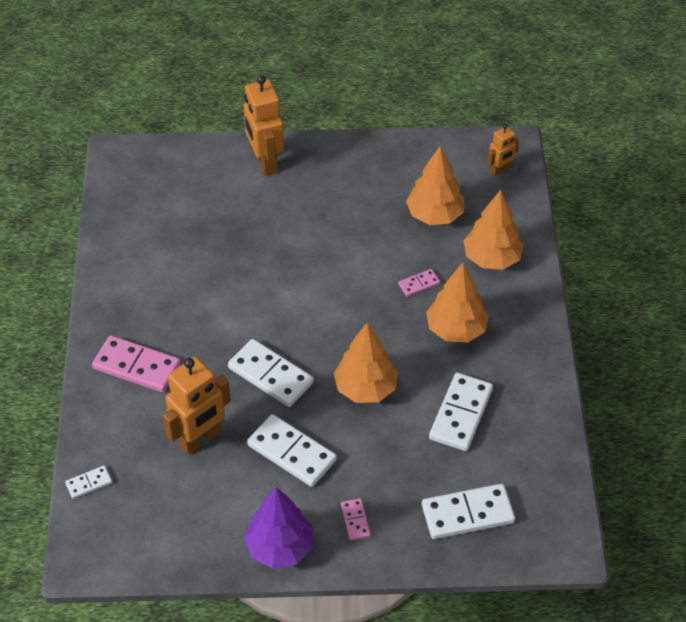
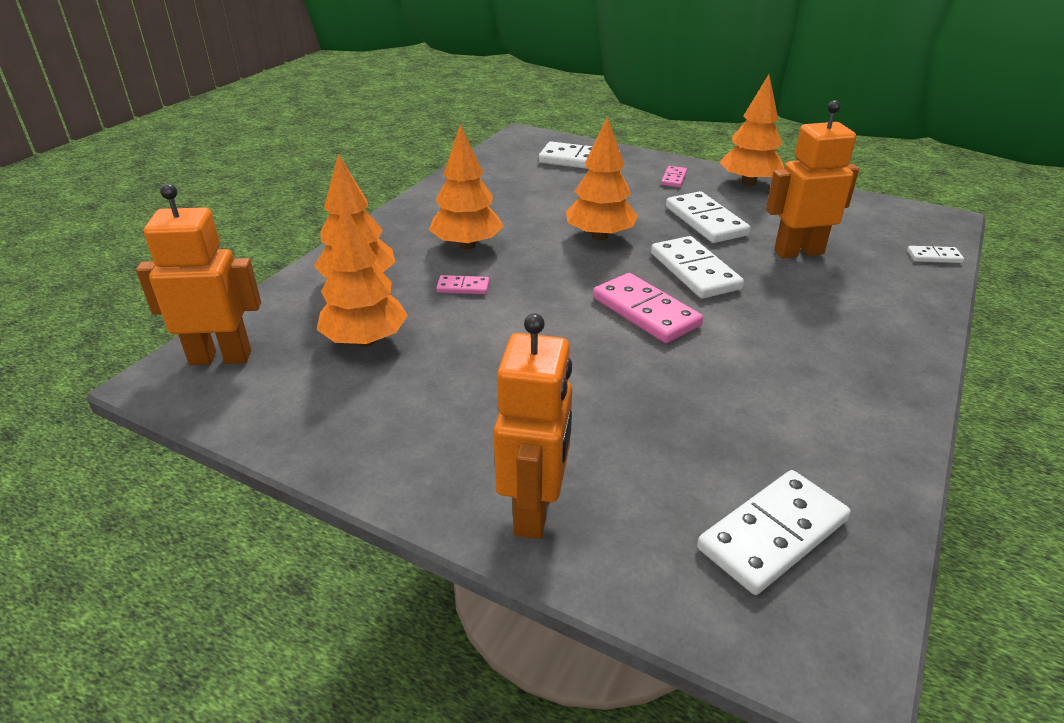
camera: 150 degrees left, 15 degrees down
(137, 366) = (860, 324): pink domino -> pink domino (645, 312)
(279, 547) = (748, 183): purple tree -> orange tree
(461, 414) = (527, 200): white domino -> white domino (772, 534)
(500, 170) = (221, 357): orange robot -> orange robot, size x1.84

